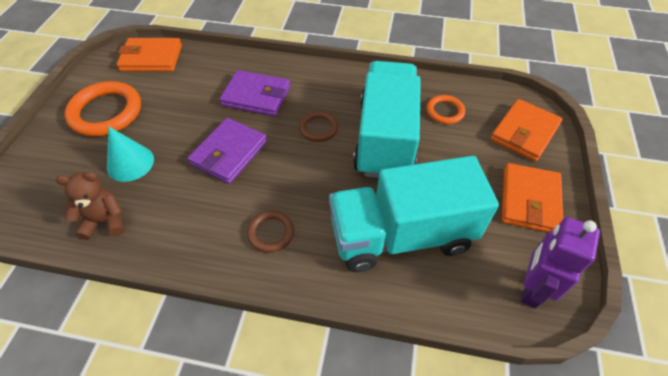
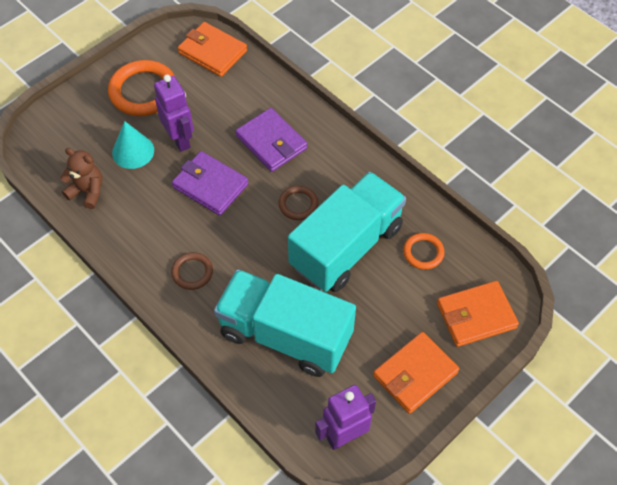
camera: 35 degrees right, 5 degrees up
(171, 132) = (180, 139): none -> purple robot
(229, 153) = (210, 186): purple wallet -> purple wallet turned 60 degrees clockwise

